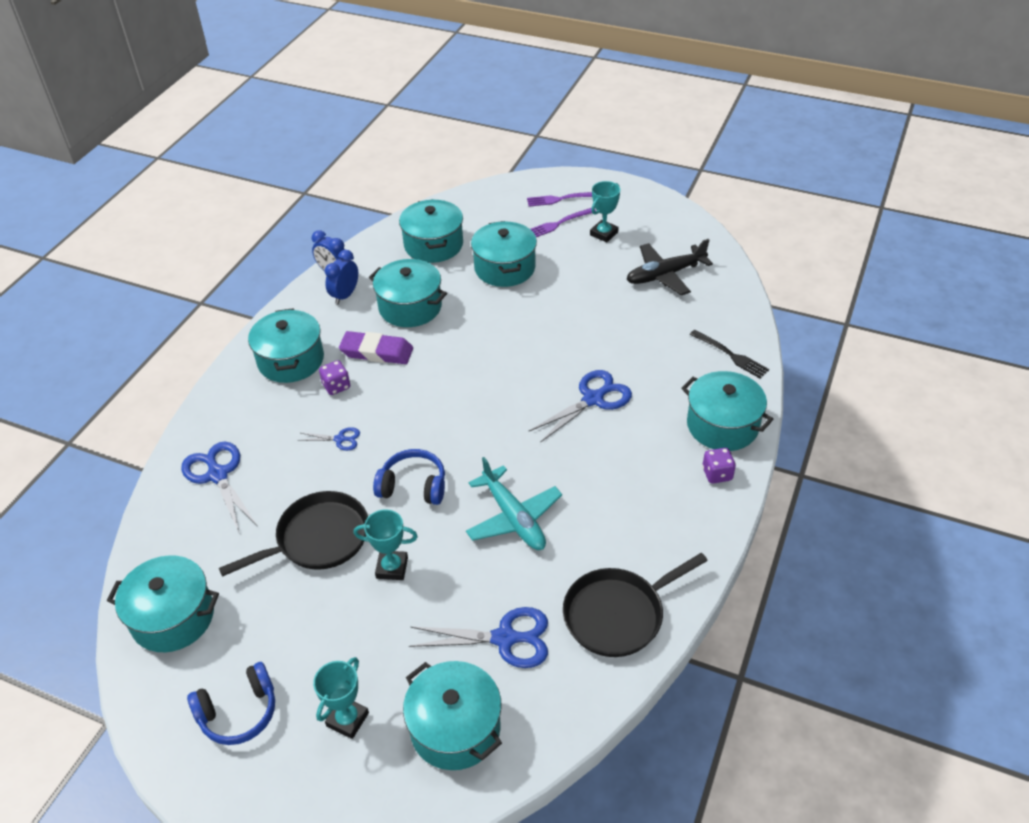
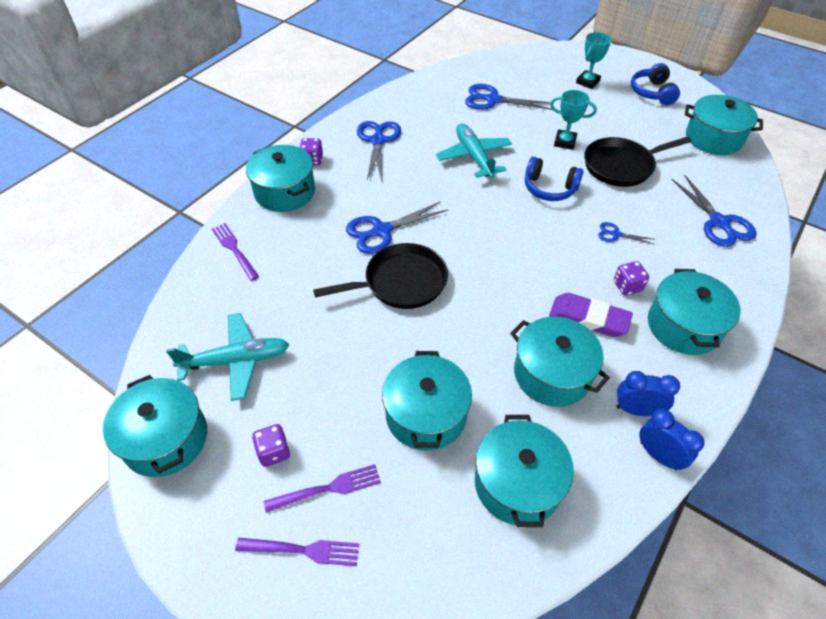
camera: 170 degrees left, 5 degrees up
(239, 712) = (652, 92): blue headphones -> blue headphones turned 75 degrees counterclockwise
(345, 295) = (636, 410): blue clock -> blue clock turned 120 degrees counterclockwise
(455, 728) = (526, 71): turquoise pot -> turquoise pot (166, 439)
(604, 233) = (274, 452): turquoise trophy -> purple dice
(617, 615) = (420, 100): black pan -> black pan (401, 282)
(648, 521) = (378, 141): none -> blue scissors
(665, 275) = (236, 361): black plane -> turquoise plane
(730, 355) = (234, 249): black fork -> purple fork

